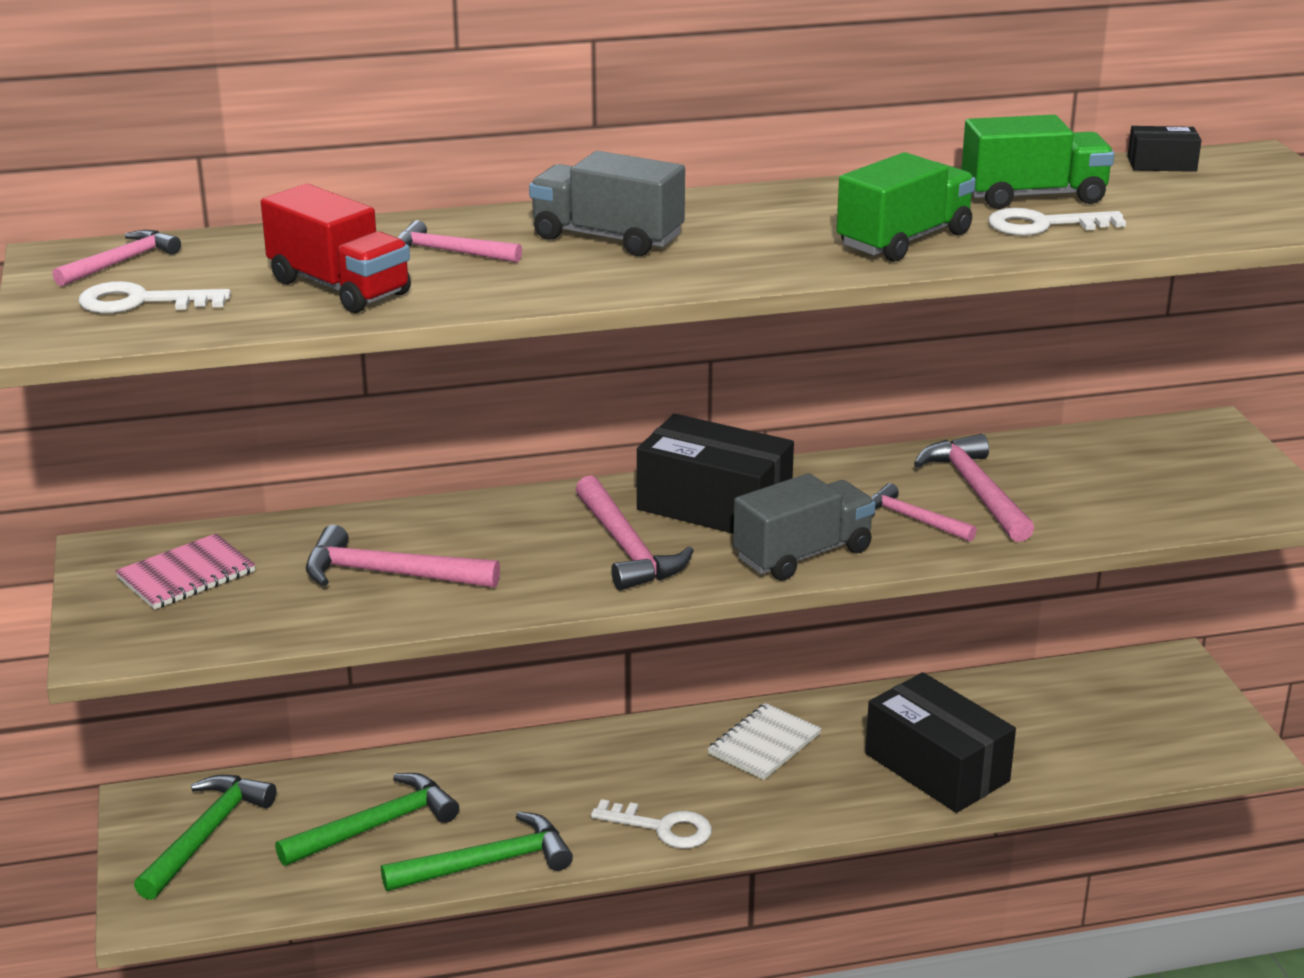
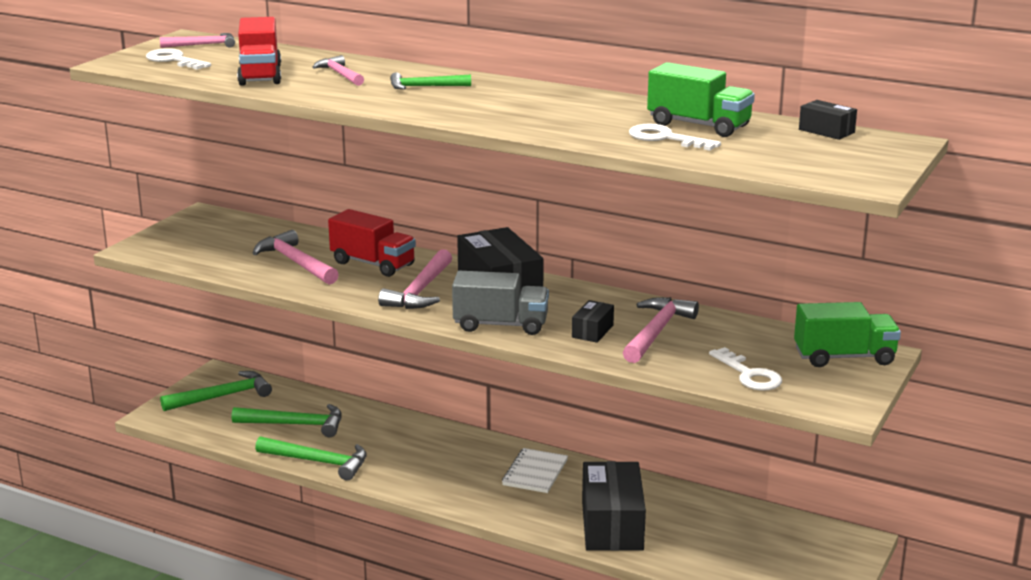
camera: 40 degrees right, 5 degrees down
(186, 575) = (216, 233): pink notebook -> none
(497, 534) = (373, 264): none -> red truck
(607, 238) = (424, 87): grey truck -> green hammer
(662, 827) = (422, 485): white key -> white key (749, 375)
(764, 744) = (535, 472): white notebook -> white notebook turned 60 degrees counterclockwise
(904, 240) = (568, 125): green truck -> green truck (844, 357)
(912, 519) = (592, 331): pink hammer -> black box

